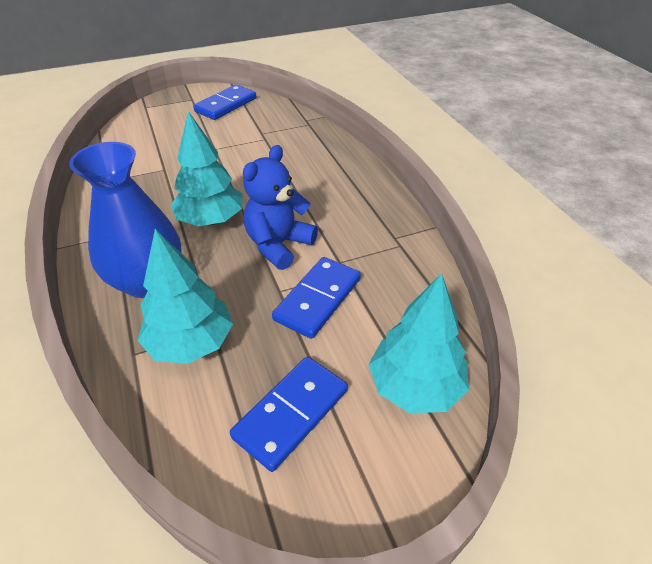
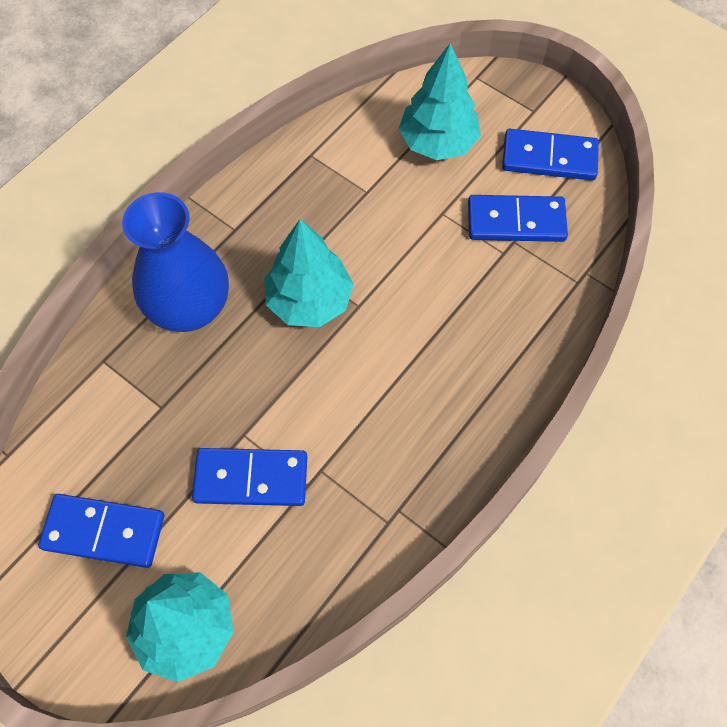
camera: 60 degrees right, 20 degrees up
(191, 343) = (137, 399): turquoise tree -> turquoise tree (438, 142)
(250, 128) = (516, 221): none -> blue domino
(278, 245) = (310, 393): blue teddy bear -> none

